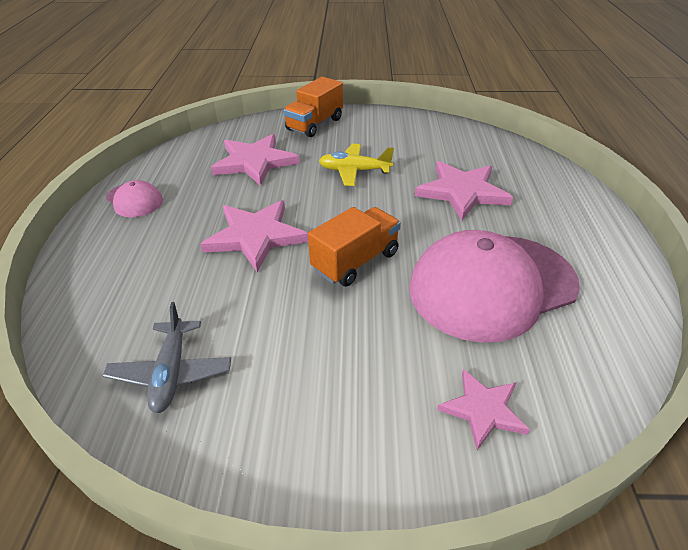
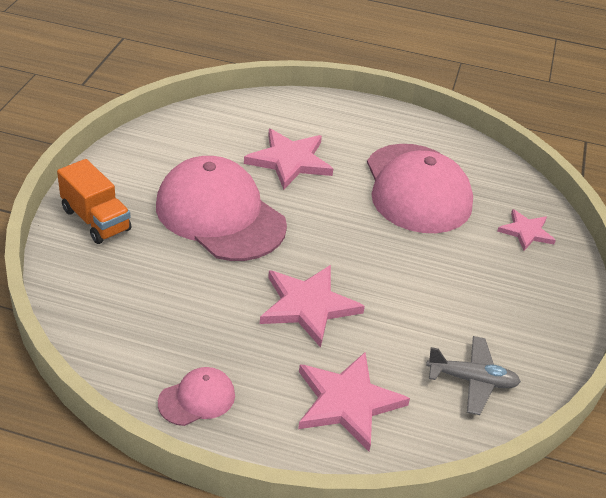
camera: 80 degrees left, 0 degrees up
(255, 162) = (161, 285): pink star -> pink star (347, 402)
(354, 171) = (220, 215): yellow plane -> pink cap
(355, 261) = (367, 250): orange truck -> none

